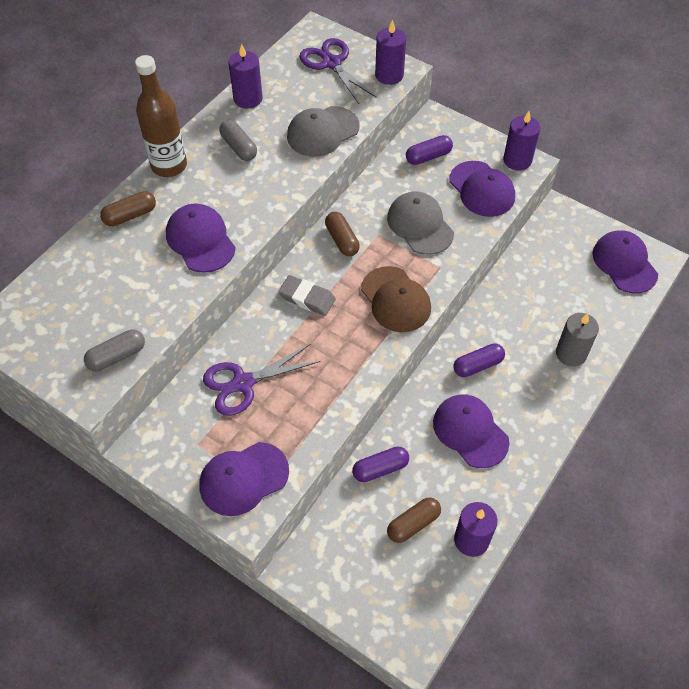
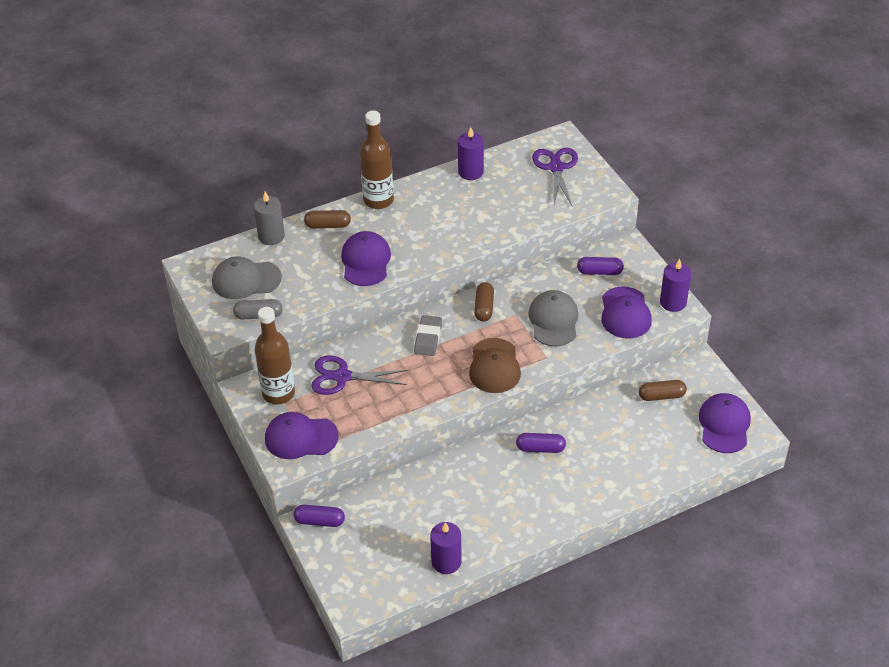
camera: 30 degrees right, 10 degrees down
(183, 436) = (278, 393): none -> brown bottle
(239, 147) = (439, 206): grey capsule -> none
(307, 298) = (428, 338): grey eraser -> grey eraser turned 45 degrees clockwise
(322, 132) = (511, 217): grey cap -> grey cap (246, 280)
(380, 469) = (413, 486): purple capsule -> purple capsule (319, 521)
(389, 75) = (596, 193): purple candle -> none
(413, 524) = (411, 532): brown capsule -> brown capsule (661, 396)
(470, 432) = (499, 491): purple cap -> none
(571, 353) = (623, 472): grey candle -> grey candle (271, 236)

